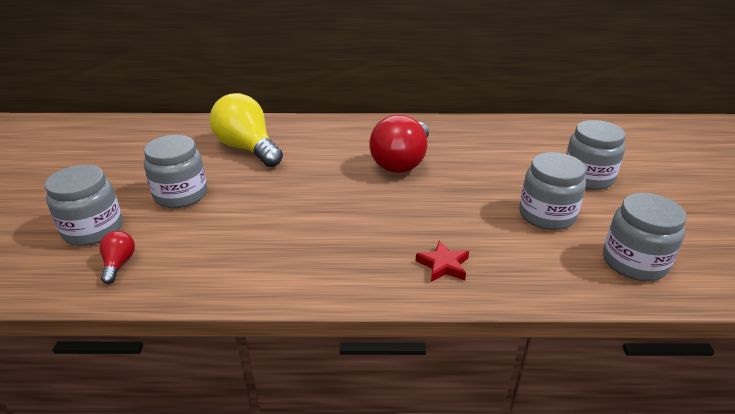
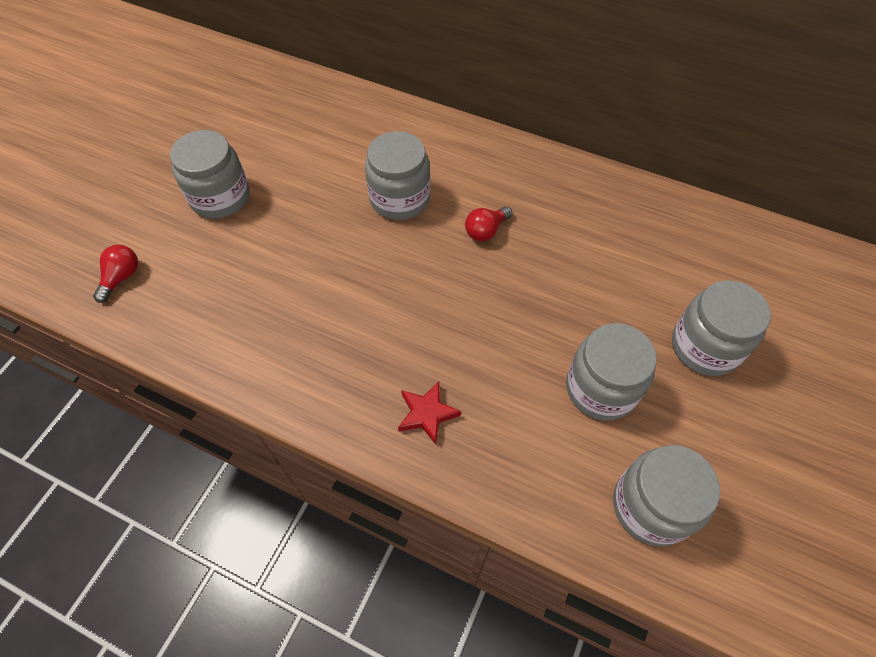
camera: 25 degrees right, 25 degrees up
(93, 229) = (119, 219): grey jar -> grey jar (400, 199)
(247, 148) = (324, 144): yellow light bulb -> none
(402, 162) = (486, 231): red light bulb -> red light bulb, size x0.45

